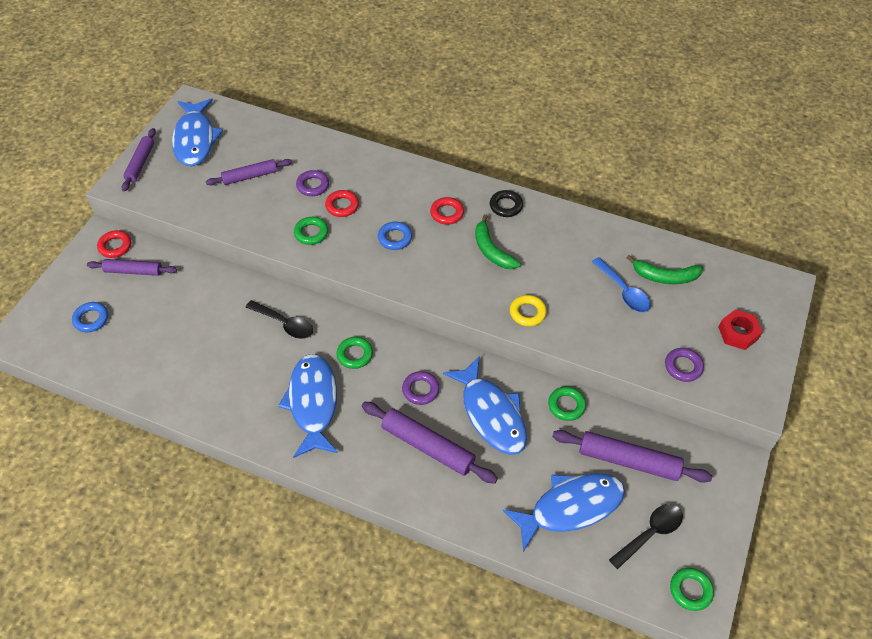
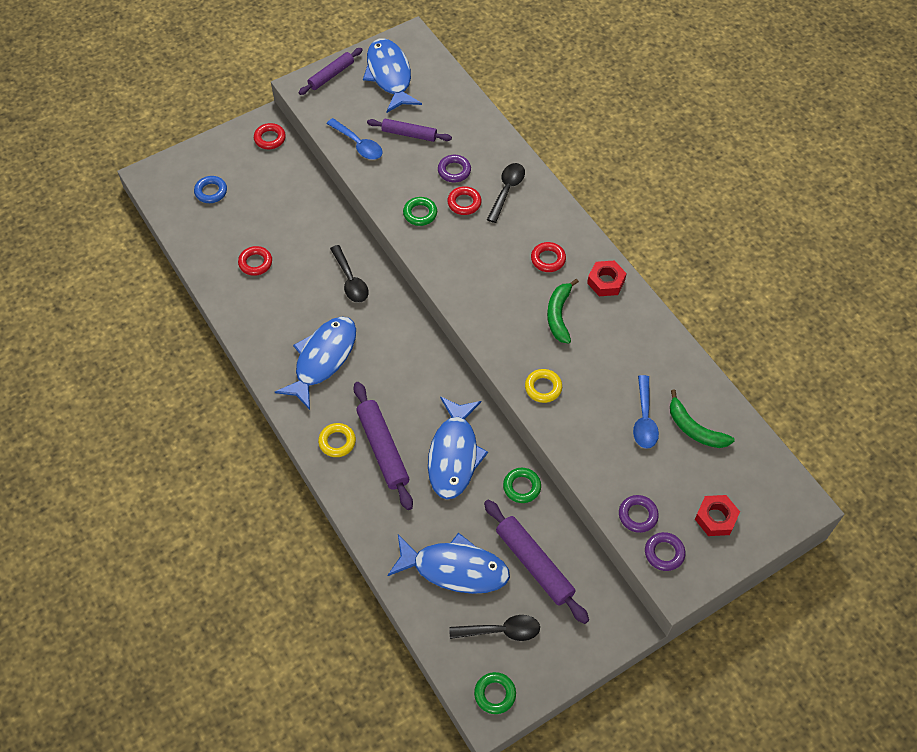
camera: 35 degrees right, 5 degrees up
(133, 271) = (269, 168): purple rolling pin -> none
(184, 357) = (255, 263): none -> red ring
(195, 139) = (390, 75): blue fish -> blue fish turned 135 degrees clockwise
(211, 206) = (358, 144): none -> blue spoon
(355, 355) = (385, 339): green ring -> none
(369, 178) = (507, 190): none -> black spoon
(383, 465) = (337, 442): none -> yellow ring
(395, 238) = (485, 257): blue ring -> none
(420, 390) = (413, 400): purple ring -> purple ring (664, 553)
(506, 206) = (606, 282): black ring -> red nut

